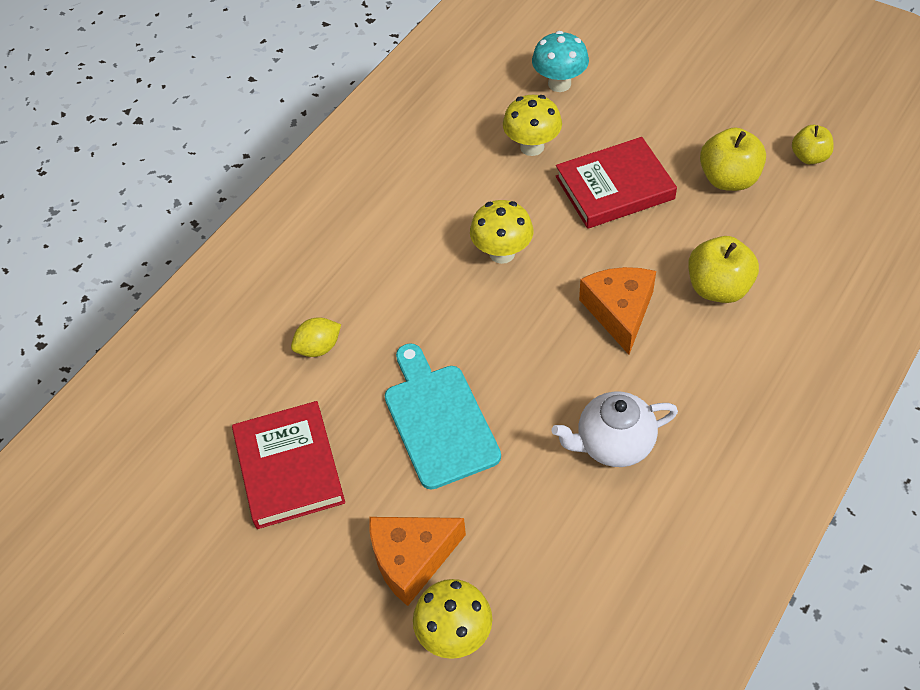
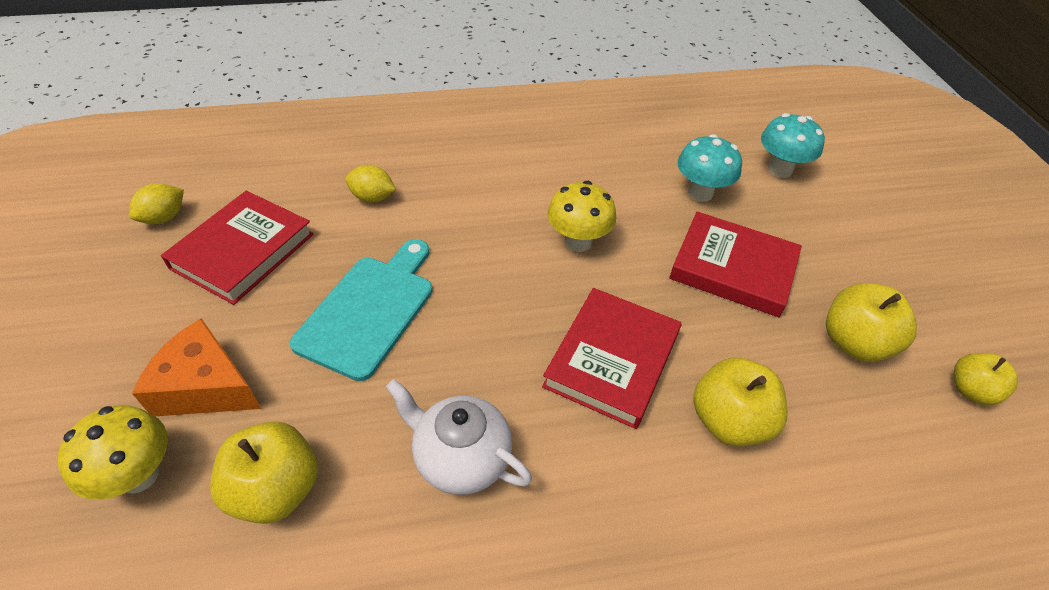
camera: 40 degrees right, 5 degrees down
(186, 505) = (164, 218): none -> yellow lemon
(532, 147) = (700, 193): yellow mushroom -> turquoise mushroom
(541, 559) = (276, 489): none -> yellow apple
(619, 312) = (612, 360): orange cheese -> red book

